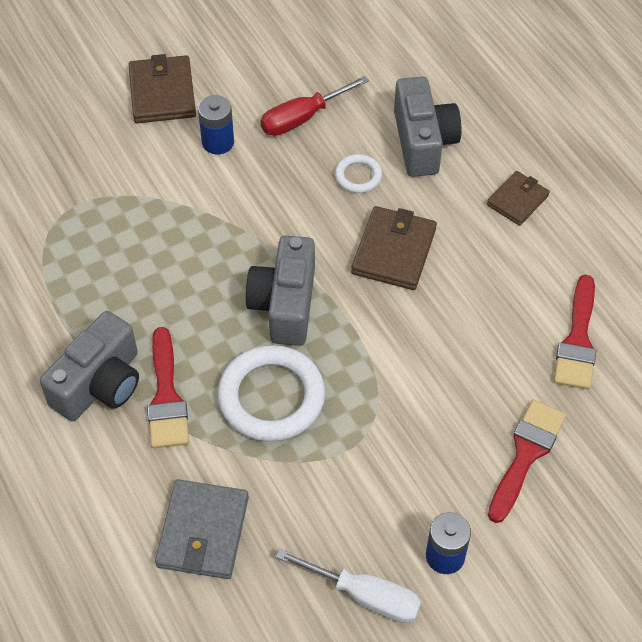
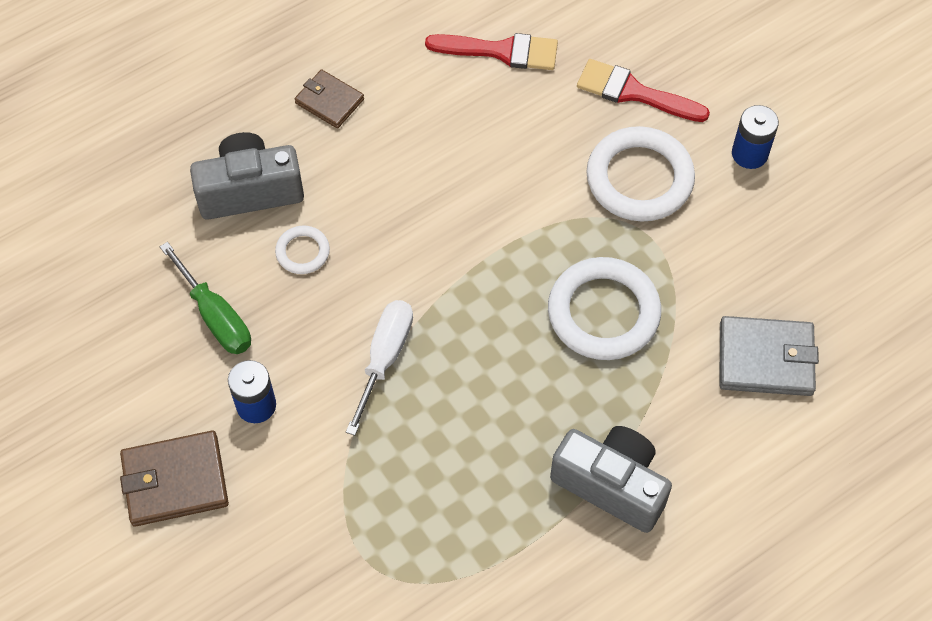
camera: 95 degrees left, 5 degrees up
(166, 397) = (617, 414): red brush -> none
(285, 304) = (486, 311): grey camera -> none
(302, 118) = (215, 316): red screwdriver -> green screwdriver
(365, 596) = (802, 215): white screwdriver -> white screwdriver (385, 358)
(394, 251) = (406, 211): brown wallet -> none
(419, 446) = (639, 178): none -> white ring

